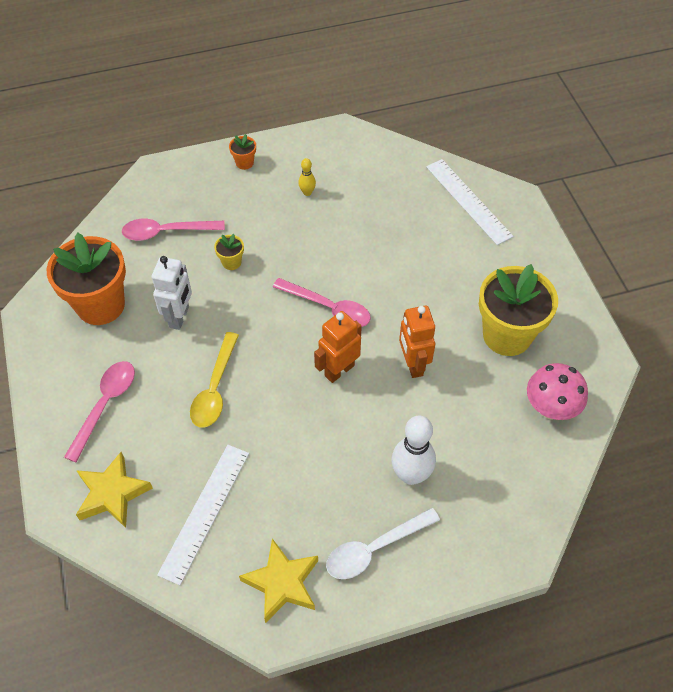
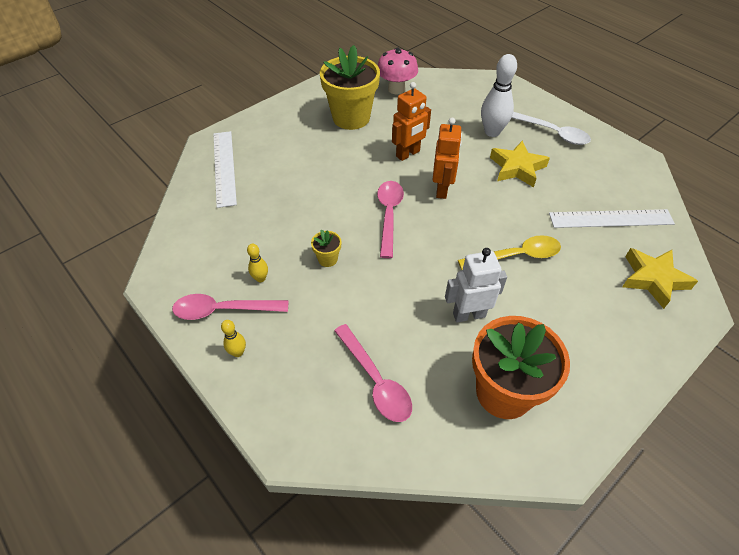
camera: 115 degrees left, 5 degrees down
(106, 404) = (593, 326): pink spoon -> pink spoon (223, 310)
(231, 262) = (381, 302): yellow flower pot -> yellow flower pot (327, 259)
(244, 163) = (238, 352): orange flower pot -> yellow bowling pin
(282, 583) = (613, 164): yellow star -> yellow star (517, 168)
(339, 370) = (442, 189): orange robot -> orange robot turned 105 degrees counterclockwise
(468, 201) = (224, 167): white ruler -> white ruler turned 45 degrees counterclockwise

